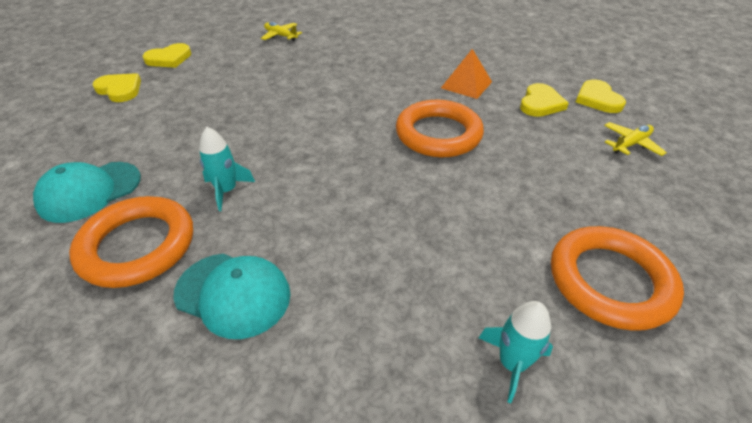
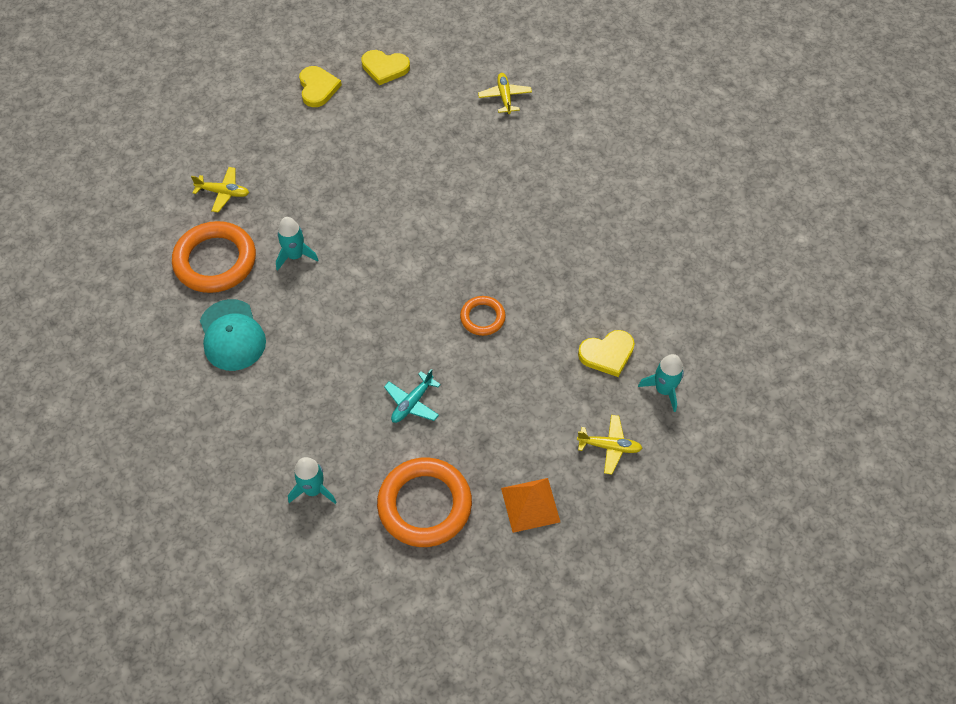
camera: 45 degrees right, 15 degrees up
(90, 191) = (223, 193): turquoise cap -> yellow plane
(438, 134) = (482, 317): orange ring -> orange ring, size x0.53
(466, 84) = (579, 285): orange pyramid -> orange pyramid (530, 504)
(477, 217) = (412, 403): none -> turquoise plane
(598, 99) = (664, 390): yellow heart -> turquoise rocket

